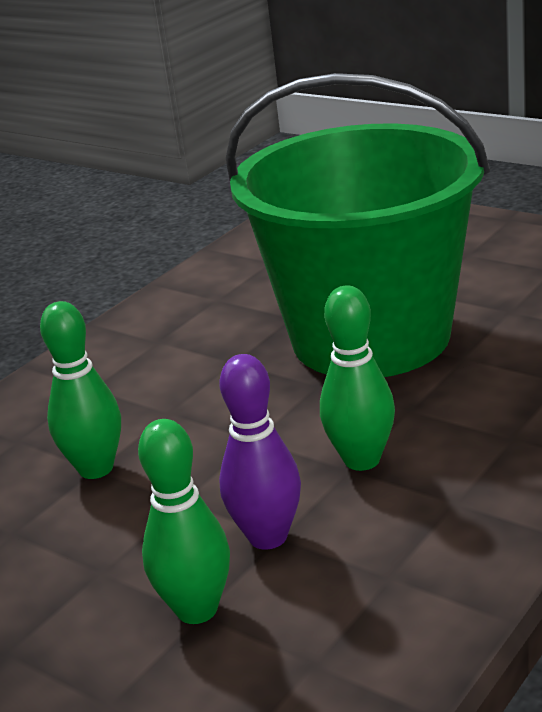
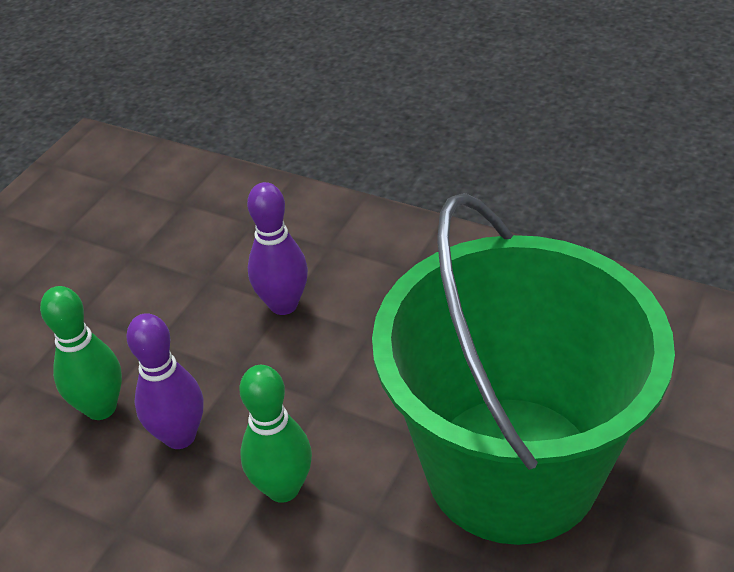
camera: 80 degrees right, 15 degrees up
(96, 468) = (283, 304): green bowling pin -> purple bowling pin

